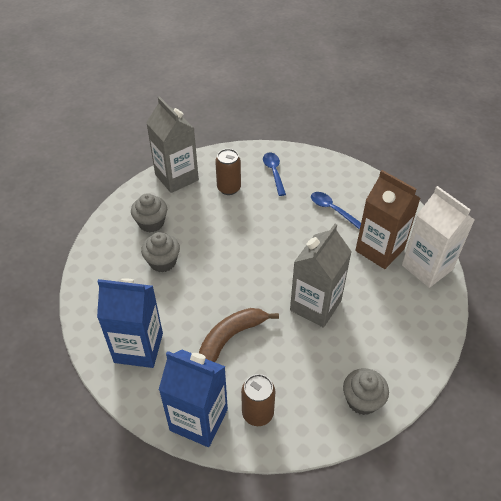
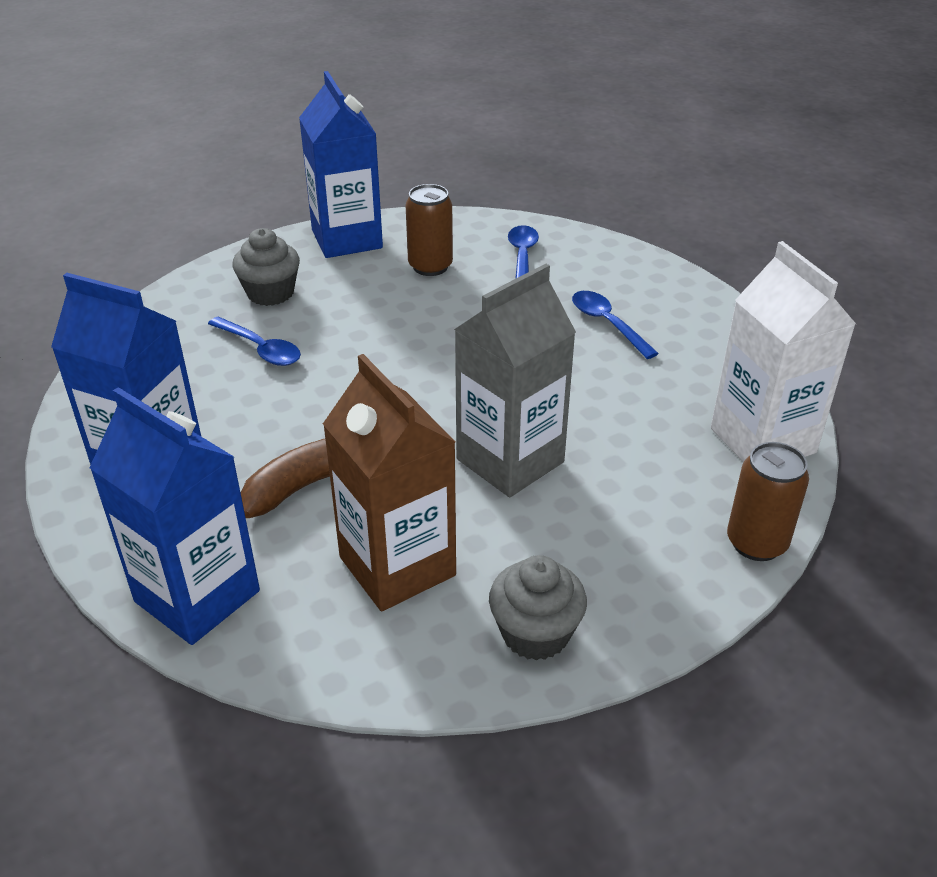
camera: 15 degrees right, 10 degrees down
(162, 262) = (260, 349): grey cupcake -> blue spoon
(176, 177) = (347, 239): grey carton -> blue carton
(257, 413) = (314, 610): brown can -> brown can (756, 543)
(379, 250) = (676, 397): brown carton -> brown carton (397, 566)

